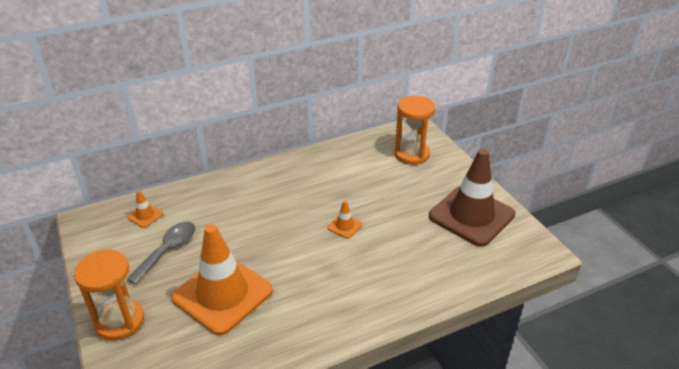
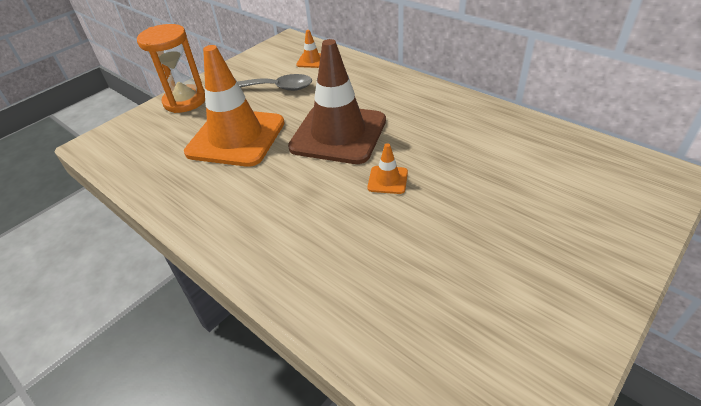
camera: 70 degrees right, 5 degrees up
(411, 154) = (595, 191): orange hourglass -> none
(471, 215) = (518, 307): brown traffic cone -> brown traffic cone (338, 134)

